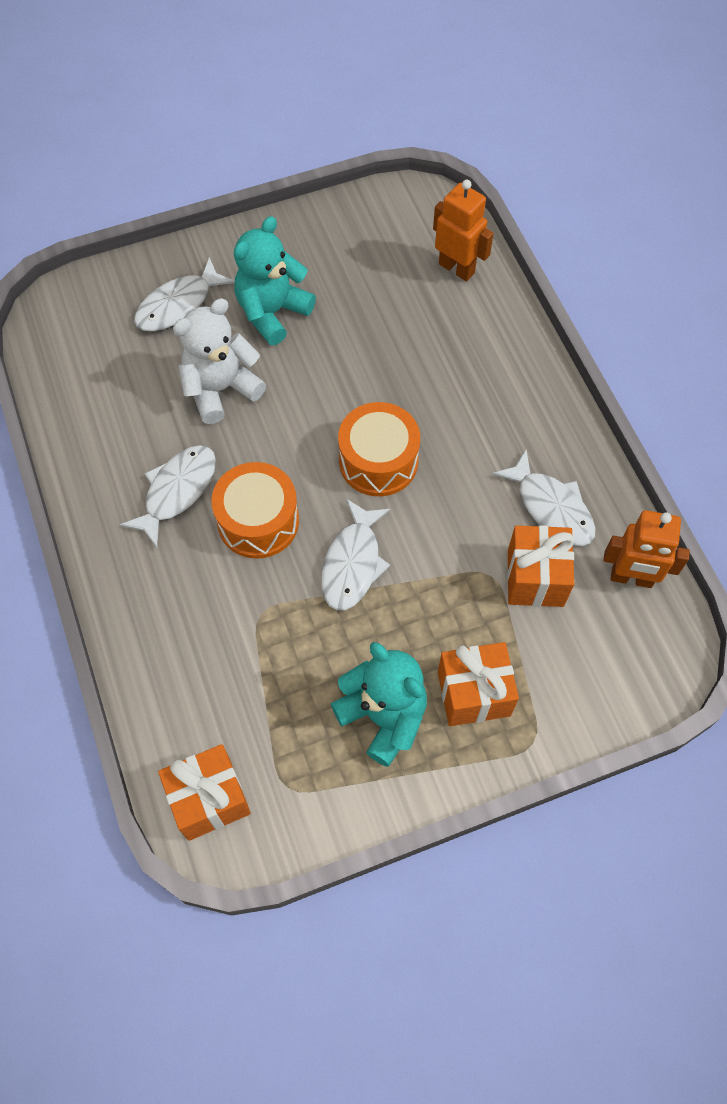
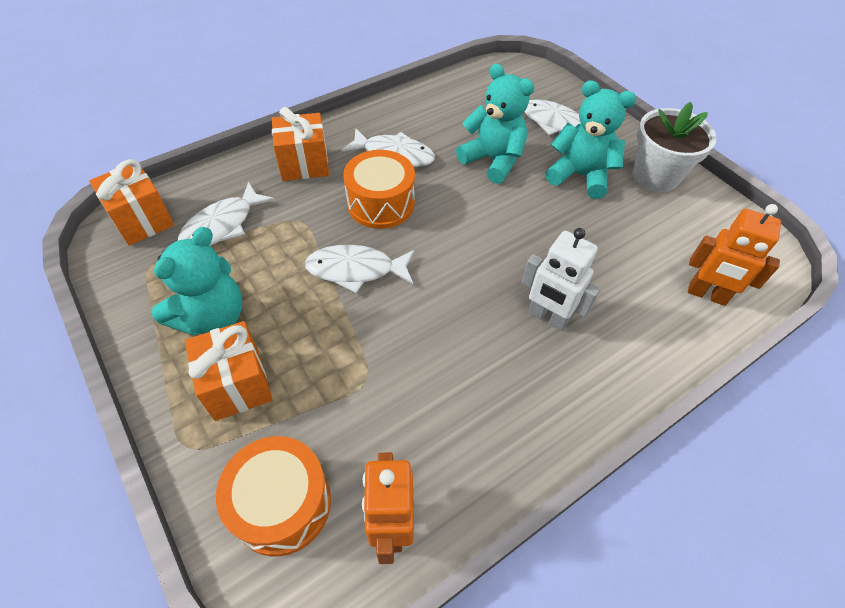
camera: 75 degrees right, 10 degrees down
(221, 389) = (493, 160): white teddy bear -> turquoise teddy bear
(293, 244) = (656, 176): none -> white flower pot
(378, 461) = (462, 270): orange drum -> orange drum (282, 504)
(453, 404) = (547, 317): none -> white robot
(456, 268) = (706, 295): orange robot -> orange robot turned 90 degrees clockwise
(535, 578) = (371, 422): orange gift -> orange gift (304, 164)
(551, 507) = (458, 425): white fish -> white fish (222, 225)

